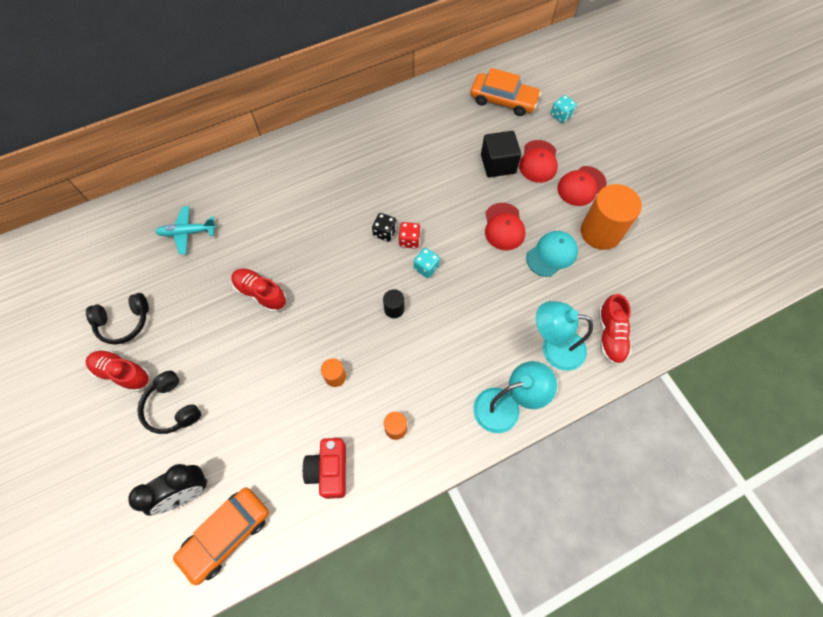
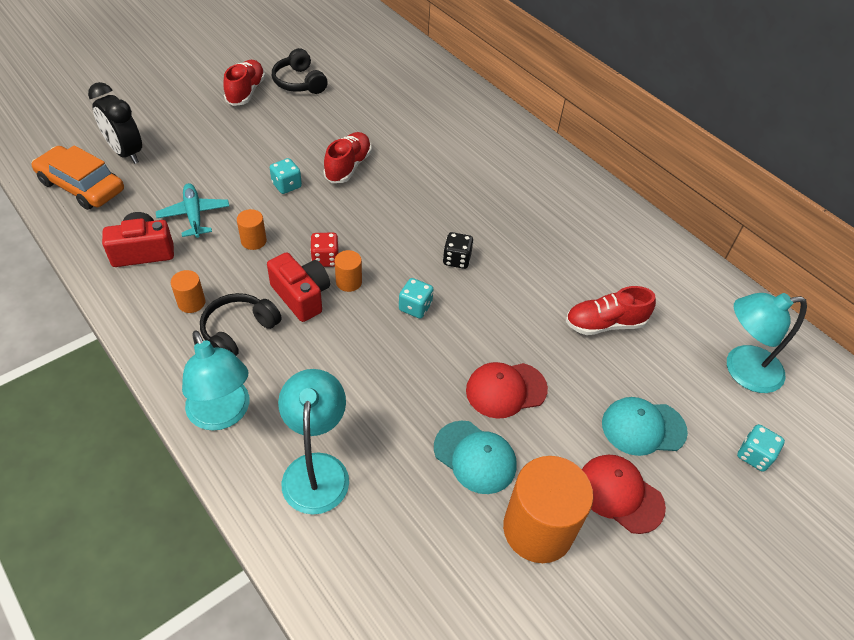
camera: 75 degrees right, 15 degrees down
(172, 407) = (212, 128): black headphones -> black headphones (238, 331)
(187, 232) = (410, 103): turquoise plane -> turquoise plane (194, 215)
(272, 345) = (286, 185): none -> turquoise dice
(394, 309) = (349, 282): black cylinder -> orange cylinder
(403, 344) = (301, 296): none -> red camera
(409, 240) = (452, 285): red dice -> red dice (325, 259)
(498, 164) = (615, 373): black cube -> none
(503, 100) = (742, 370): orange car -> turquoise lamp
(538, 161) = (643, 427): red cap -> turquoise cap
(610, 335) = (348, 550): red shoe -> red shoe (605, 324)

